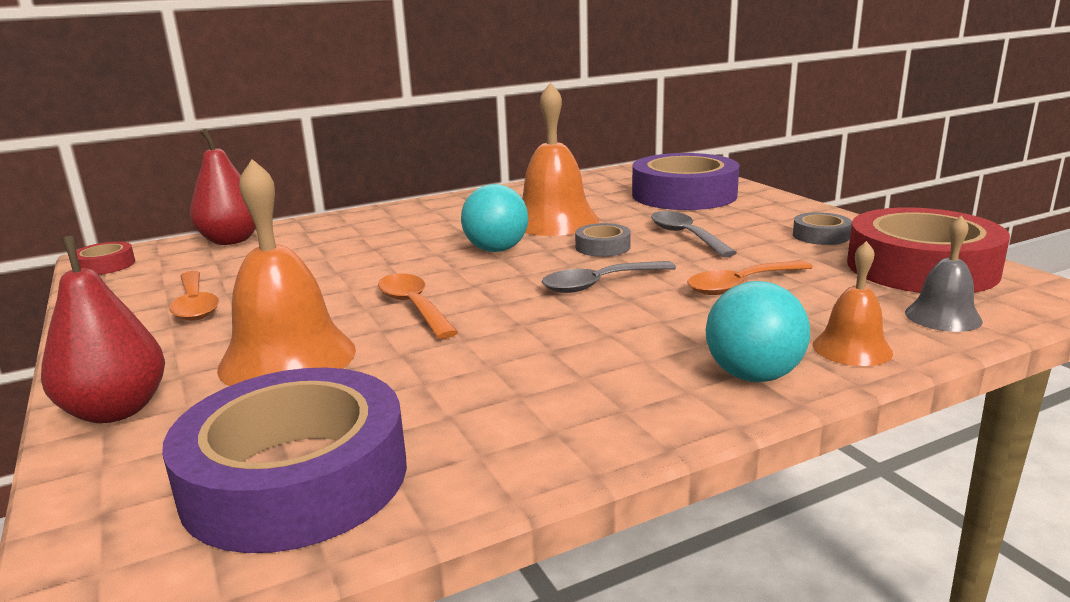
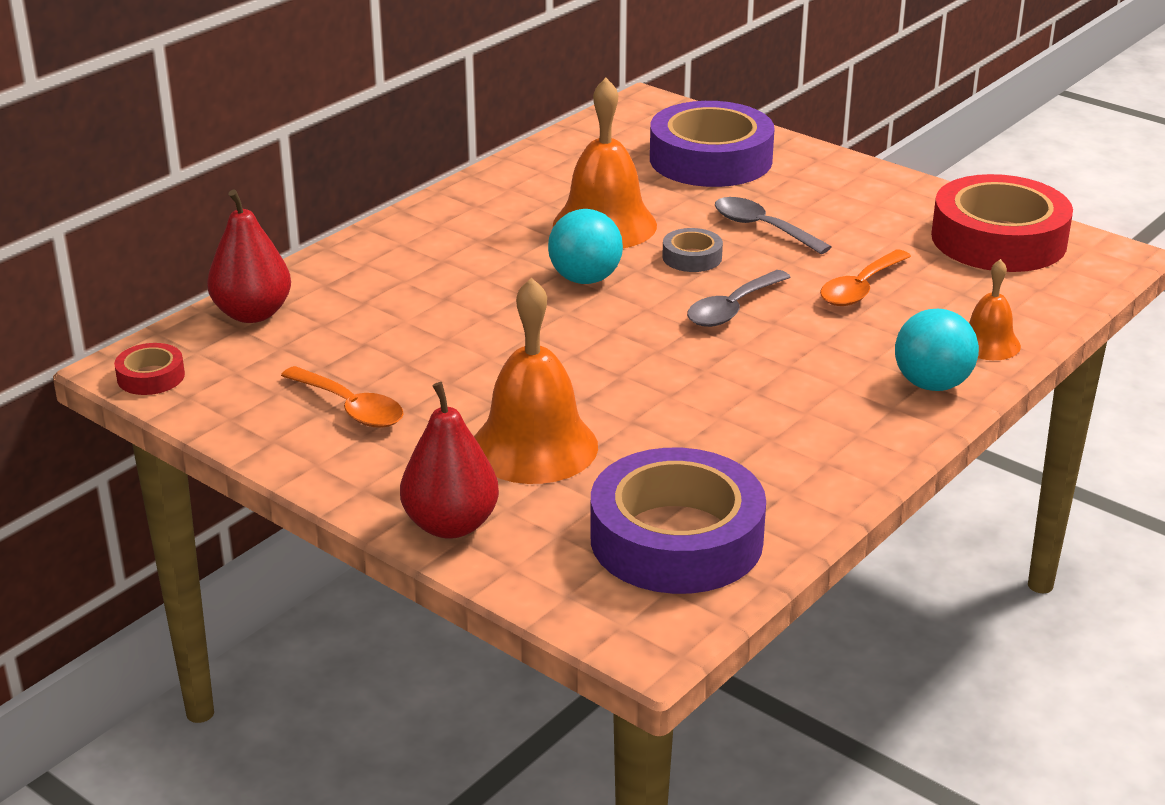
camera: 25 degrees left, 10 degrees up
(413, 307) = (583, 368): orange spoon -> none
(821, 235) = (890, 208): grey tape -> none
(943, 316) = (1039, 296): grey bell -> none

